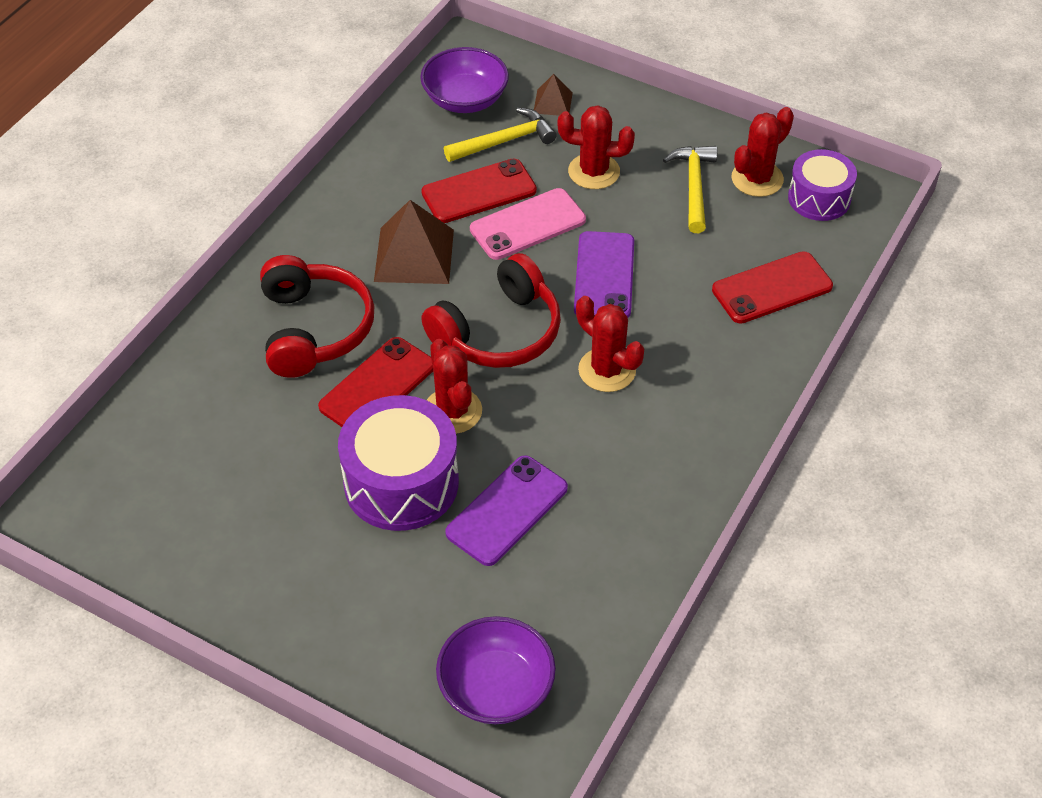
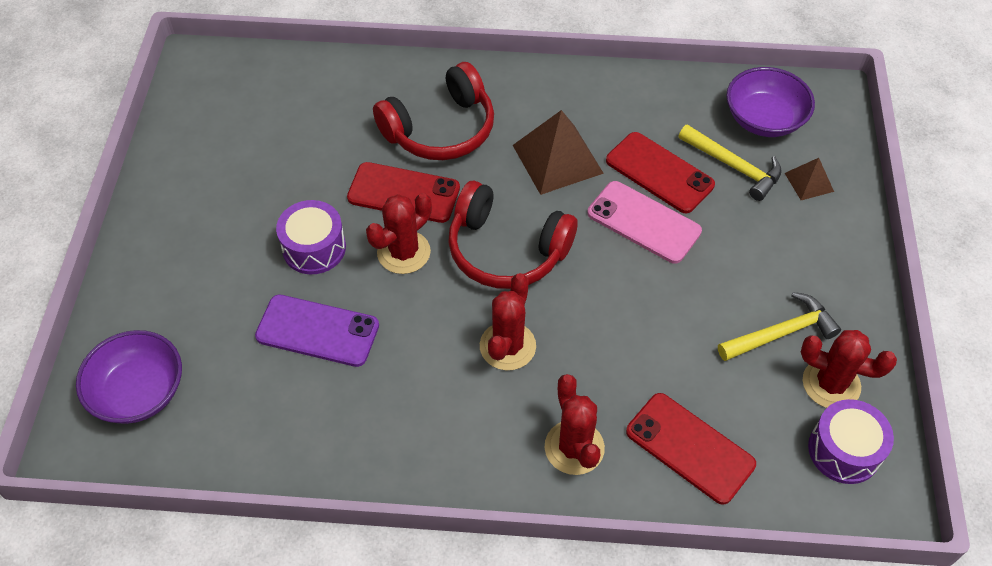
camera: 65 degrees right, 5 degrees up
(401, 482) = (314, 248): purple drum -> purple drum, size x0.63
(594, 172) = (743, 246): red cactus -> red cactus (574, 447)
(604, 276) = (619, 302): purple phone -> none

